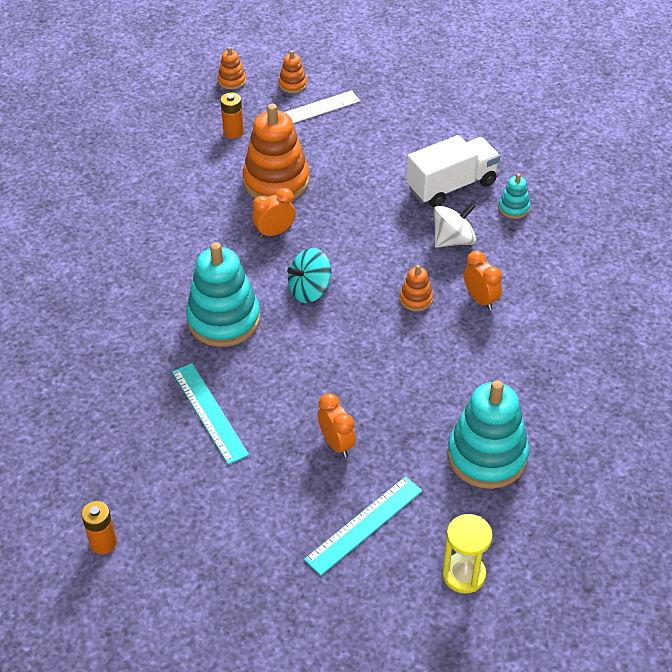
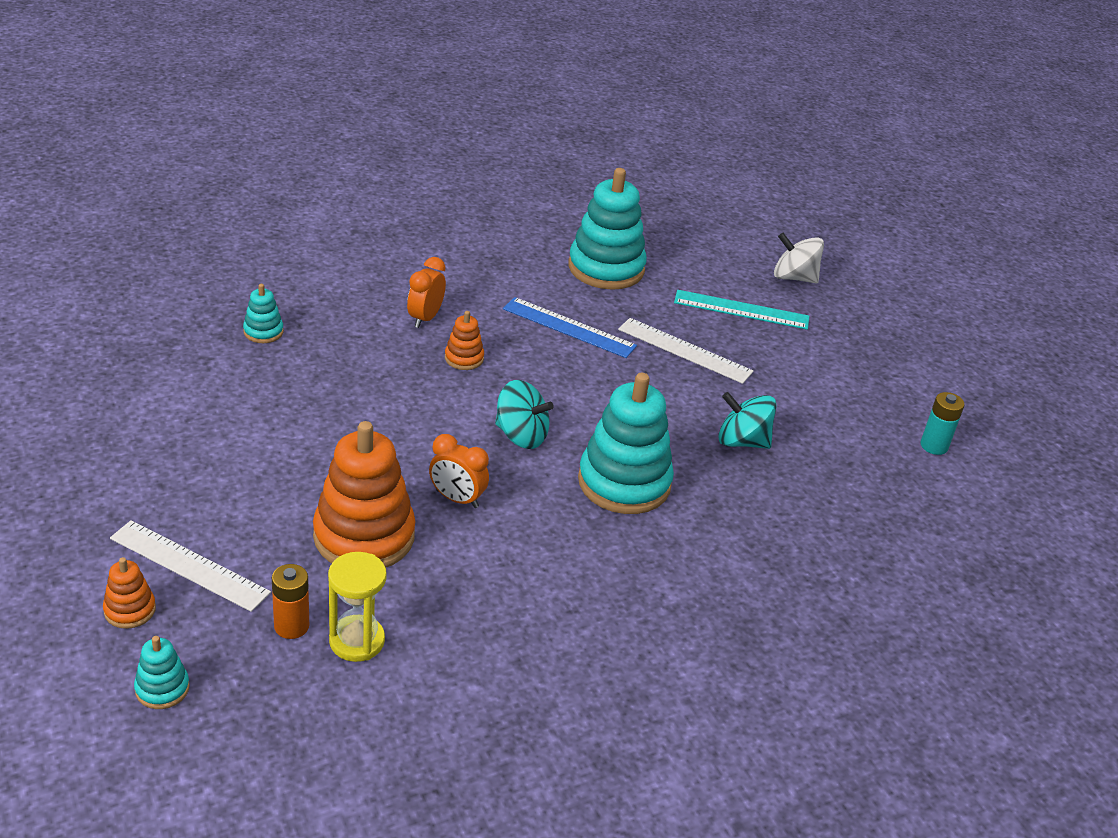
camera: 130 degrees left, 10 degrees down
(103, 543) = (934, 446): orange battery -> turquoise battery
(209, 412) = (742, 441): turquoise ruler -> turquoise spinning top
(232, 81) = (162, 688): orange stacking toy -> turquoise stacking toy
(336, 443) = (685, 350): orange clock -> white ruler
(415, 382) = (569, 327): none -> blue ruler
(451, 186) = (258, 386): white truck -> none
(453, 240) = (352, 359): white spinning top -> white spinning top (794, 277)
(464, 574) = (724, 252): yellow hourglass -> yellow hourglass (357, 641)

